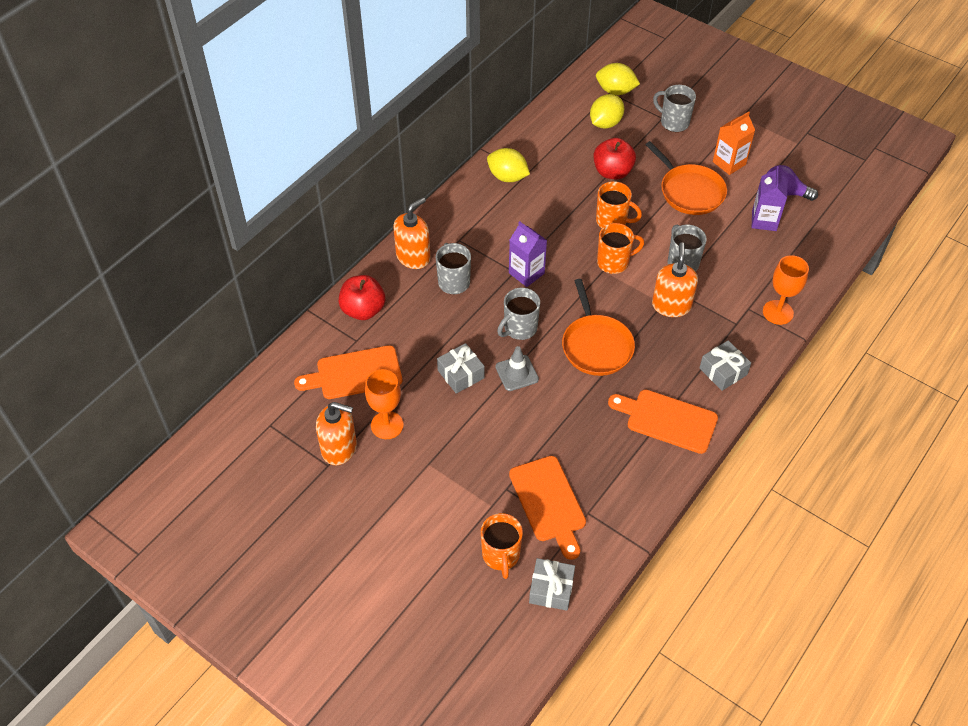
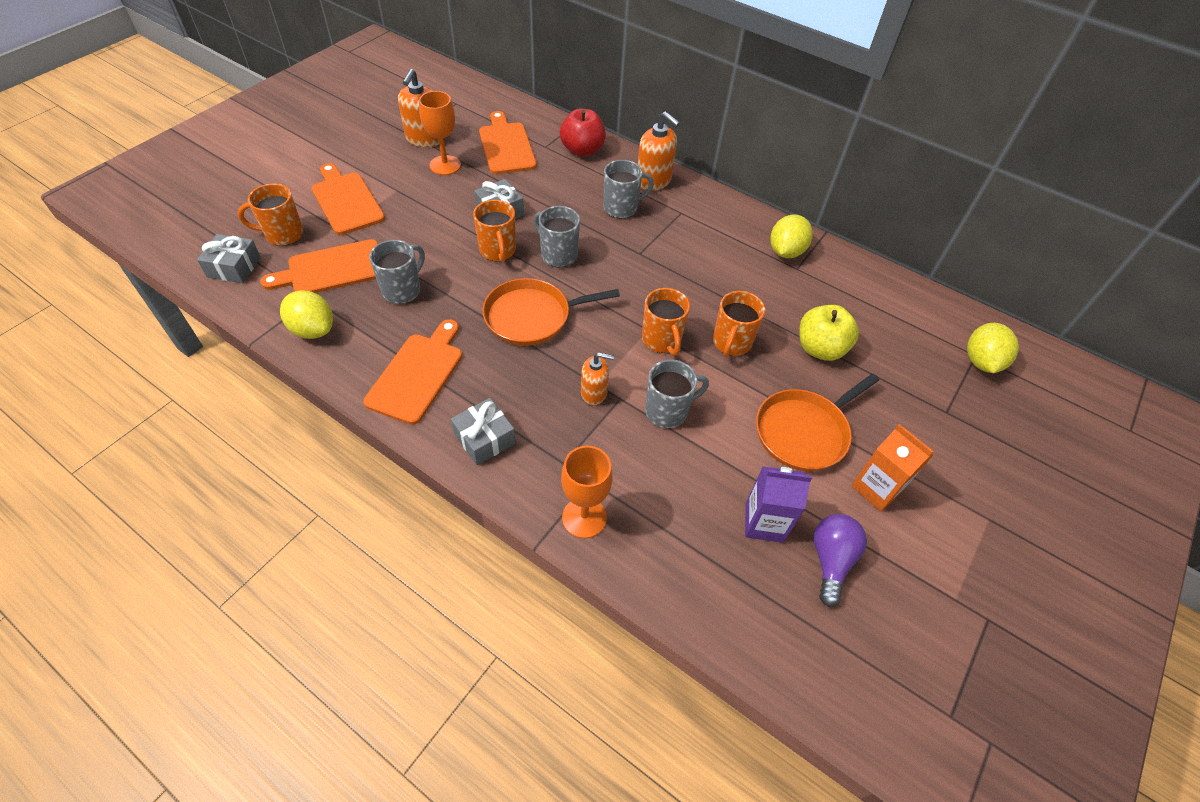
camera: 85 degrees right, 0 degrees up
(447, 507) = (346, 201): none -> orange cutting board
(517, 373) = (498, 251): grey traffic cone -> orange mug
(526, 273) = (638, 262): purple carton -> none
(605, 123) = (911, 347): yellow lemon -> yellow lemon (313, 329)
(612, 172) = (820, 348): red apple -> yellow apple
(671, 305) = (594, 393): orange soap dispenser -> orange soap dispenser, size x0.64
(673, 122) = (941, 425): grey mug -> grey mug (402, 290)

